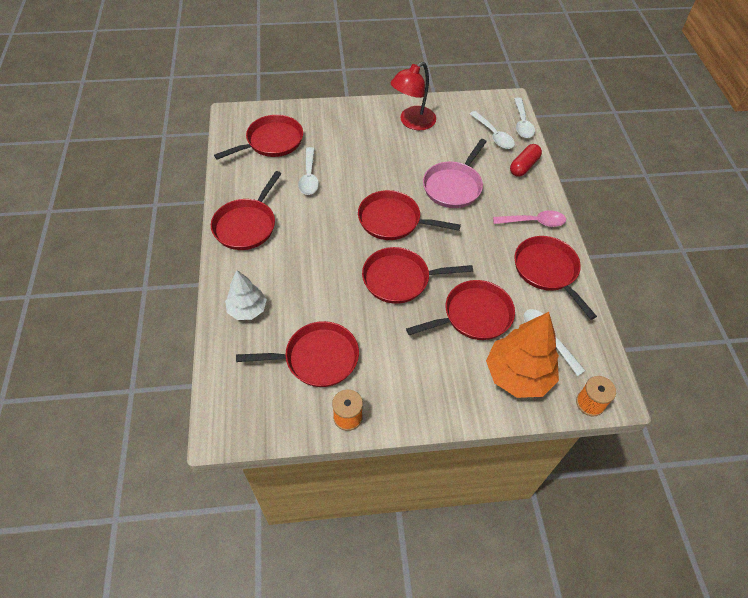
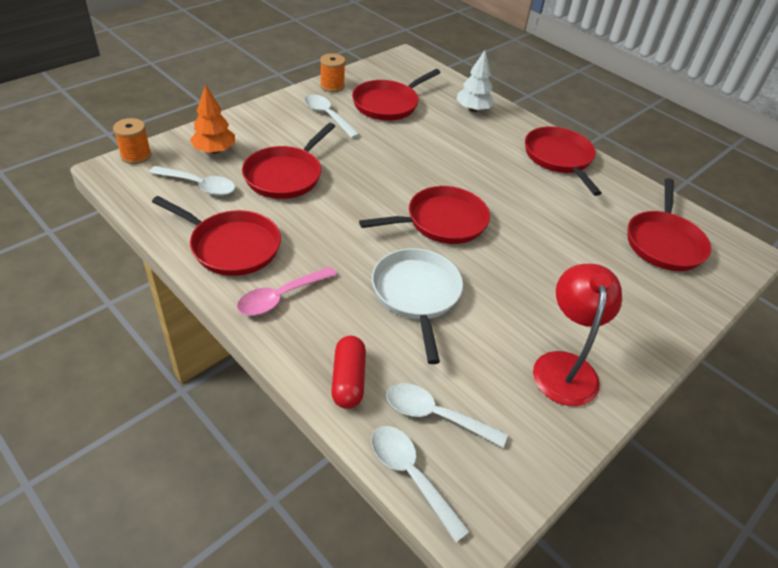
camera: 140 degrees right, 10 degrees down
(309, 177) = (574, 224): white spoon -> white spoon (327, 116)
(400, 279) = (380, 175): red pan -> none
(453, 186) = (417, 294): pink pan -> white pan
(518, 375) = (214, 150): orange tree -> orange tree, size x0.60

